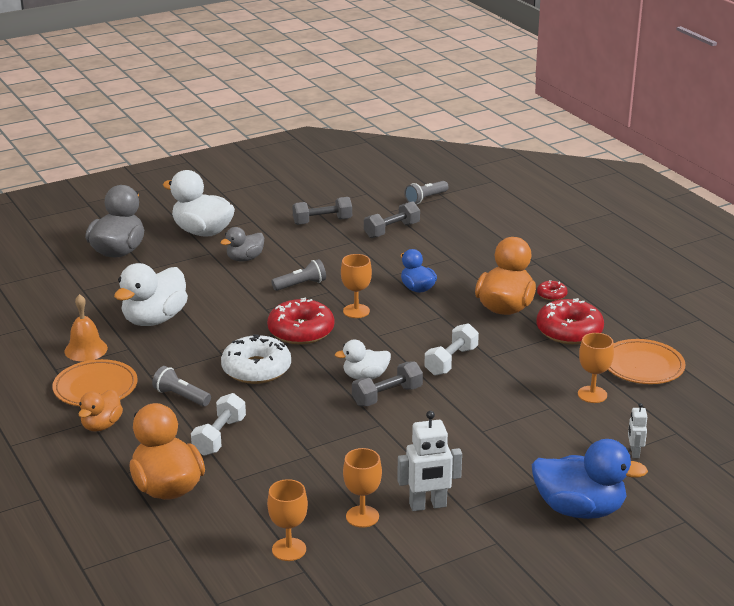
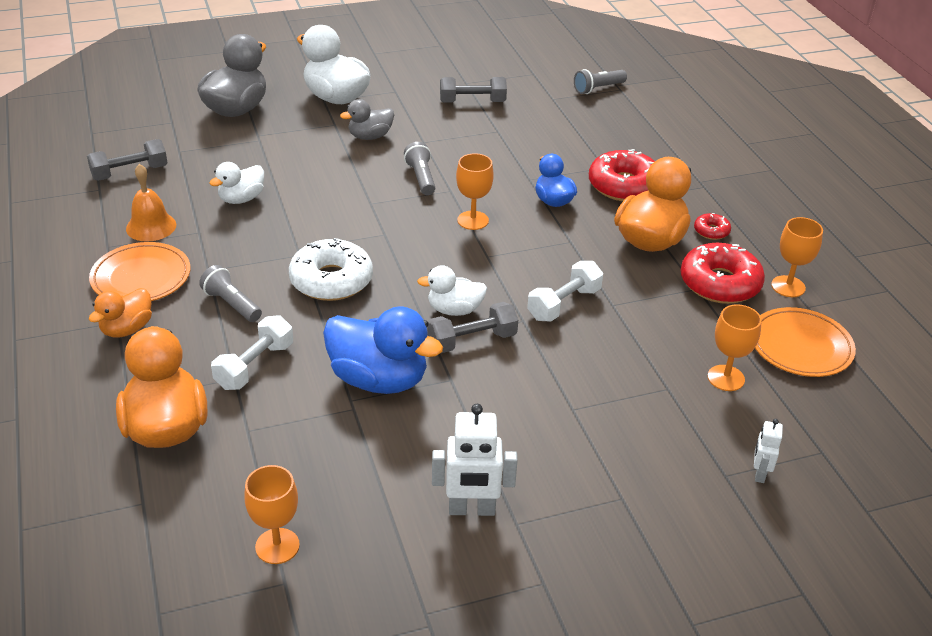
camera: 10 degrees right, 10 degrees up
(154, 319) = (241, 199): white duck -> white duck, size x0.58
(301, 285) = (421, 178): grey flashlight -> grey flashlight turned 90 degrees counterclockwise
(301, 331) = (400, 237): red donut -> red donut (624, 186)
(362, 516) = (384, 512): orange goblet -> orange goblet (788, 286)
(391, 230) = (547, 123): grey dumbbell -> grey dumbbell (130, 172)
(579, 509) = (665, 550): blue duck -> blue duck (379, 379)

